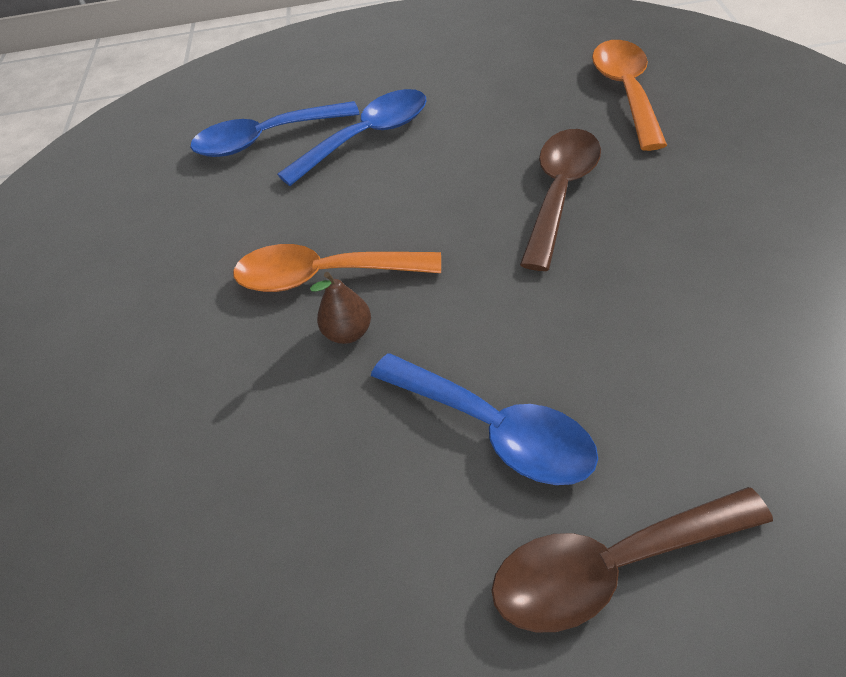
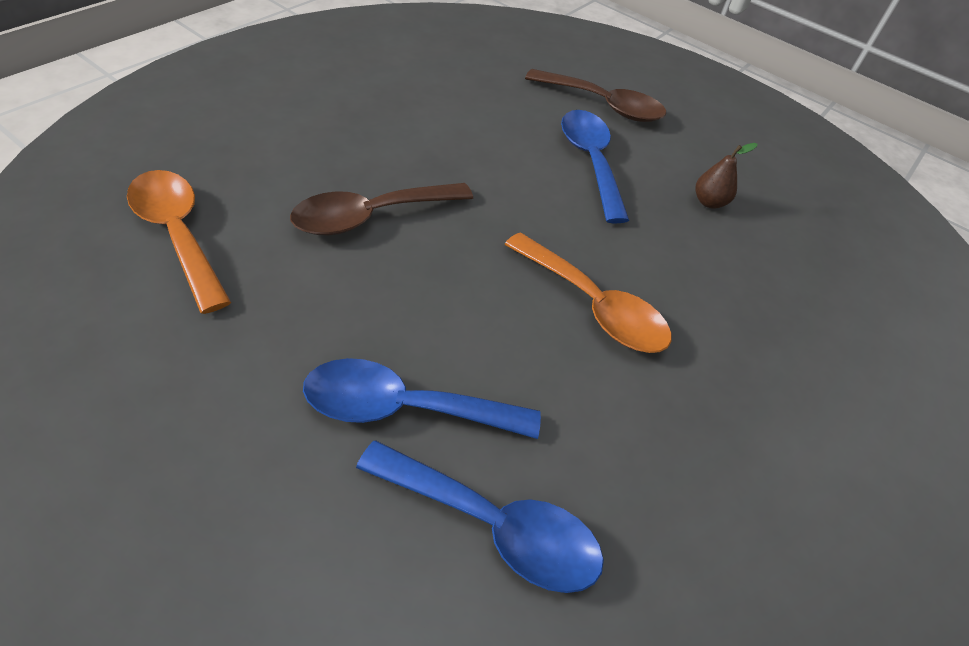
camera: 150 degrees left, 0 degrees up
(348, 333) = (615, 257): brown pear -> brown pear (709, 202)
(626, 91) = (178, 234): orange spoon -> orange spoon turned 105 degrees clockwise

